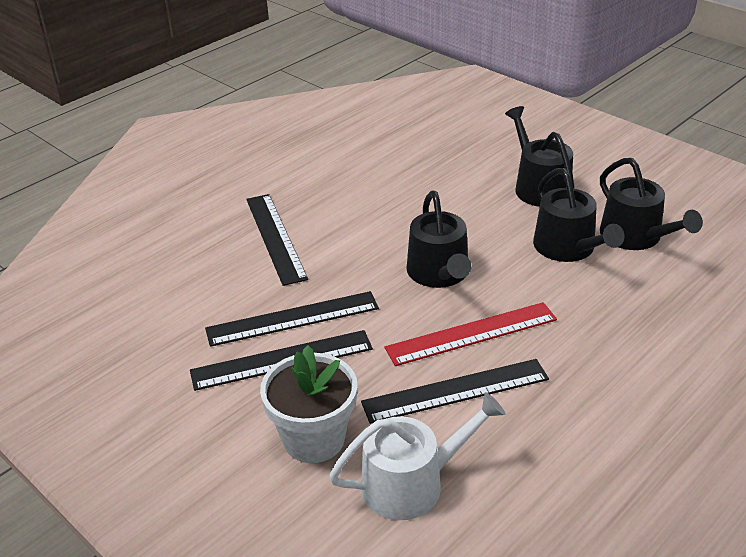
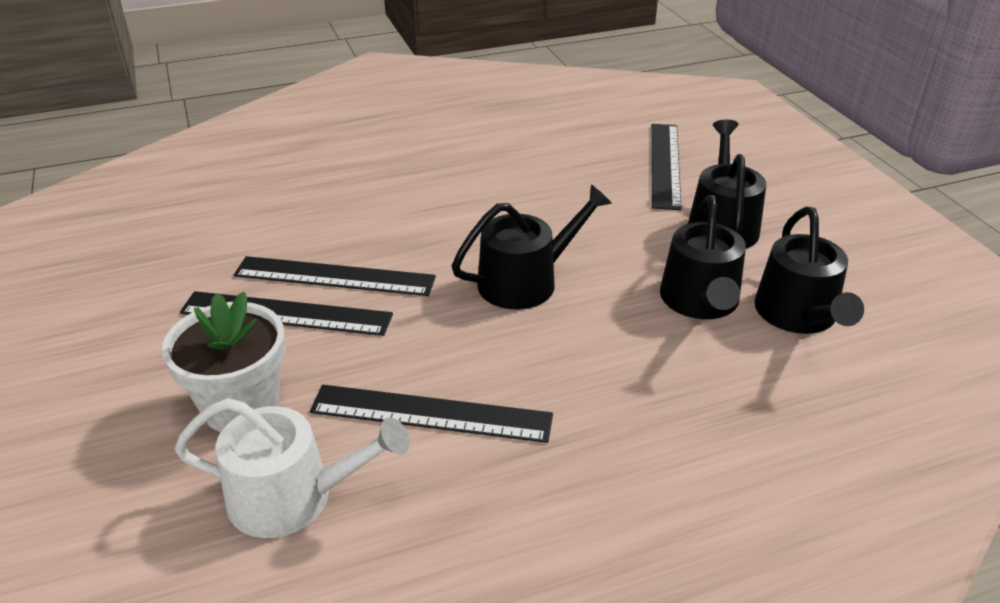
camera: 25 degrees right, 0 degrees up
(276, 237) = (392, 192): black ruler -> black ruler (665, 164)
(439, 273) = (526, 281): black watering can -> black watering can turned 135 degrees counterclockwise
(472, 334) = (504, 358): red ruler -> none

